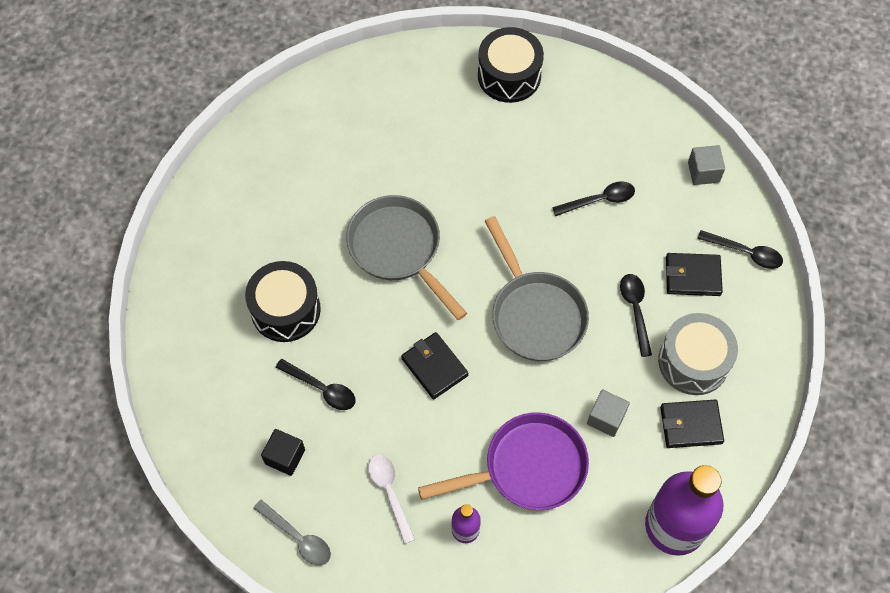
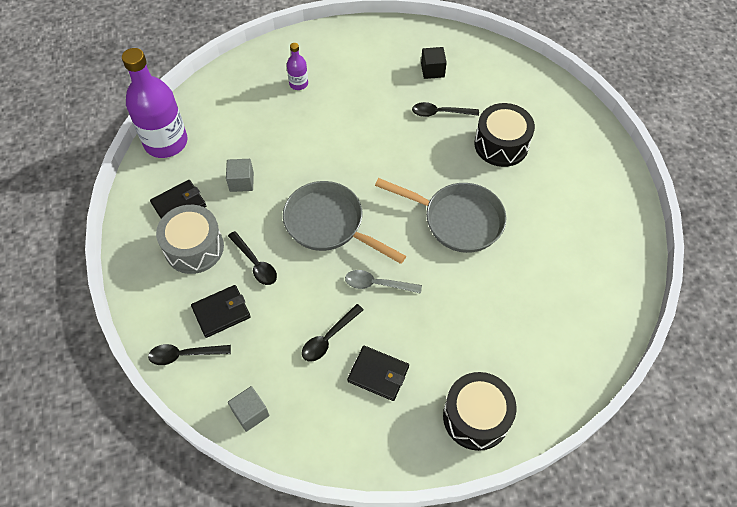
camera: 150 degrees right, 5 degrees down
(298, 537) = (393, 39): grey spoon -> grey spoon (377, 284)
(390, 493) = (356, 81): white spoon -> none
(434, 367) = (377, 158): black wallet -> black wallet (378, 374)
(527, 468) = (279, 130): purple pan -> none

